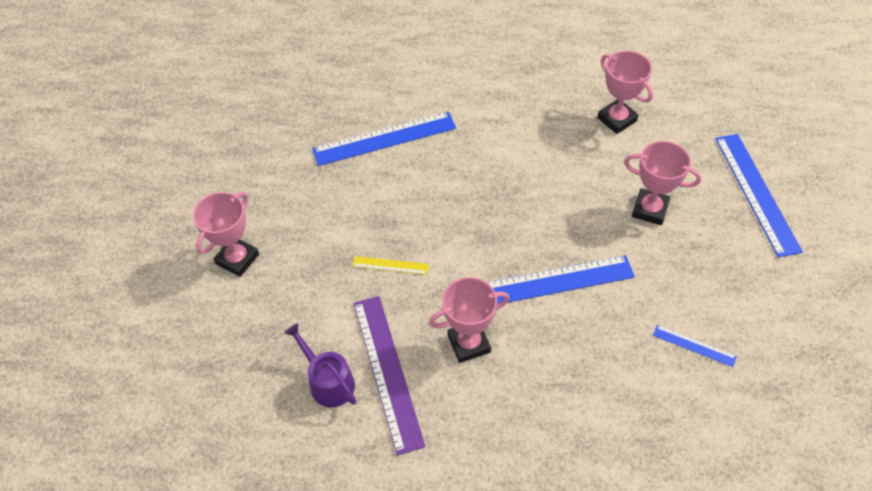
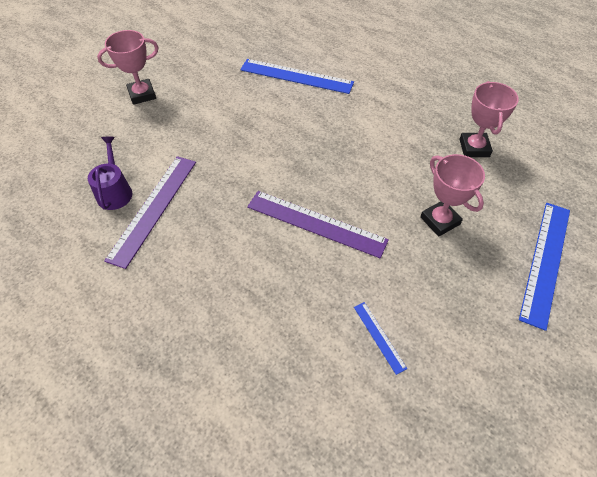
camera: 35 degrees right, 0 degrees up
(390, 265) = (222, 149): yellow ruler -> none
(469, 343) = (219, 225): pink trophy -> none
(552, 281) = (316, 223): blue ruler -> purple ruler

